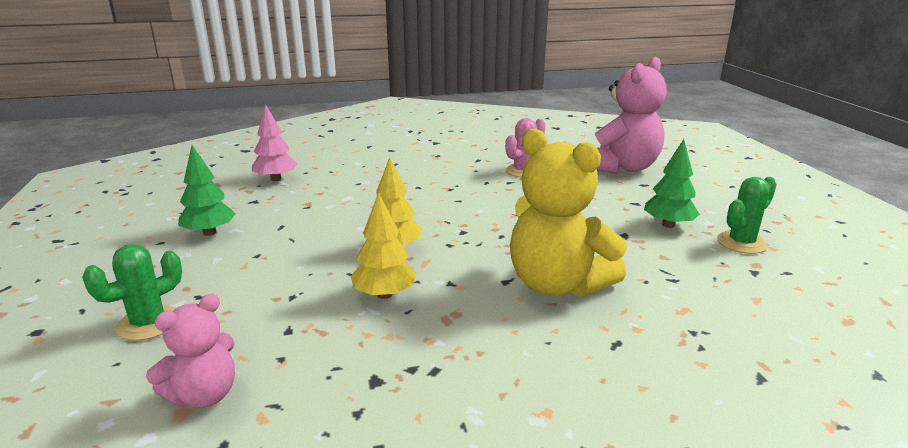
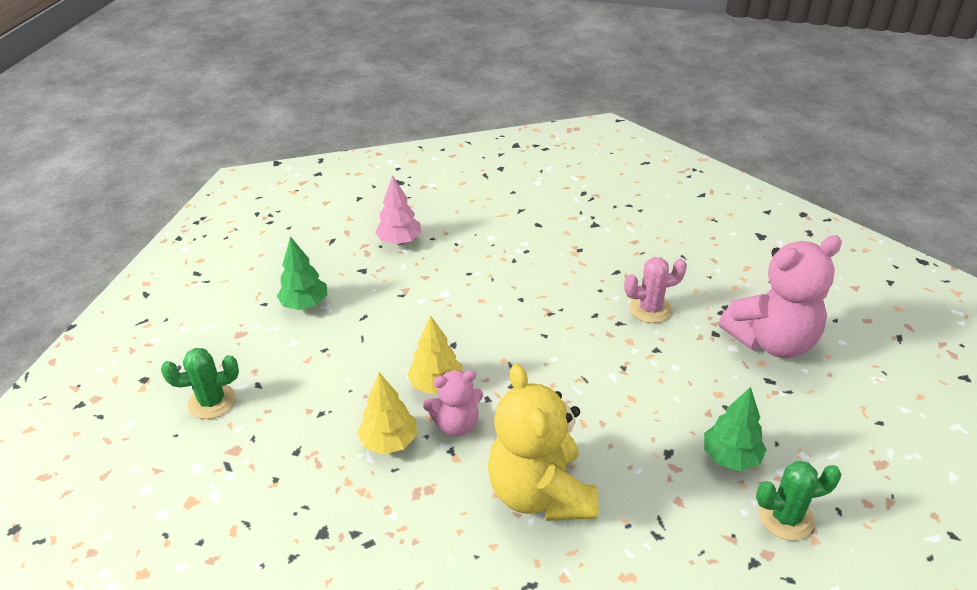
camera: 30 degrees right, 15 degrees up
(204, 395) = (210, 492): pink teddy bear -> pink teddy bear (456, 424)

